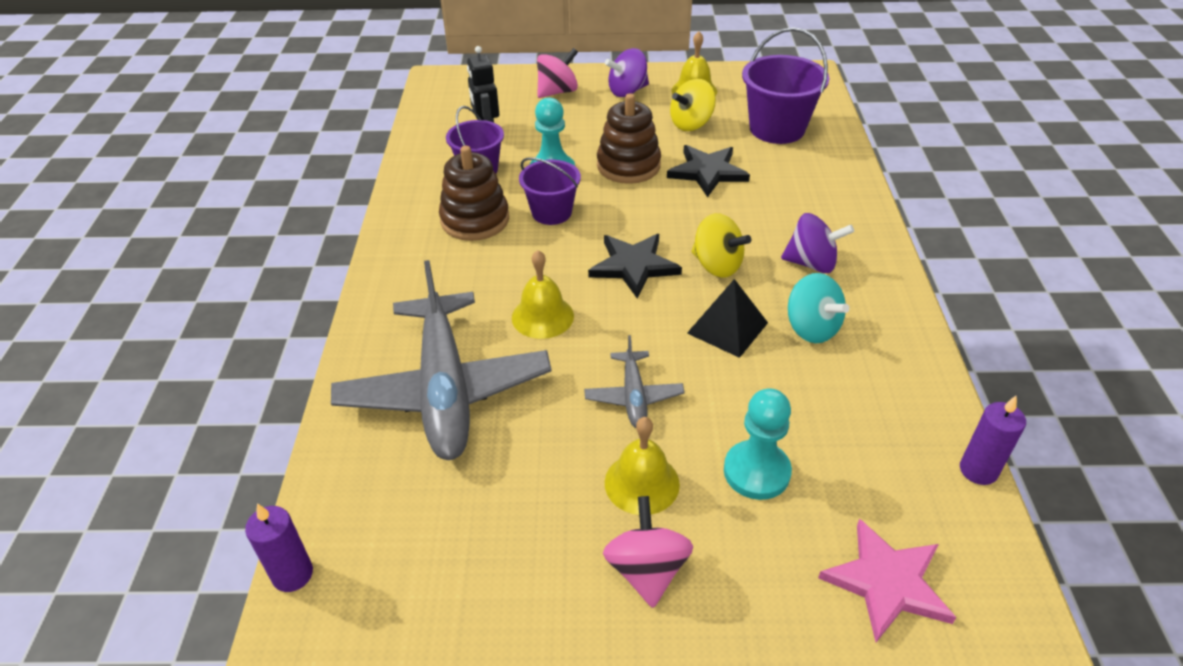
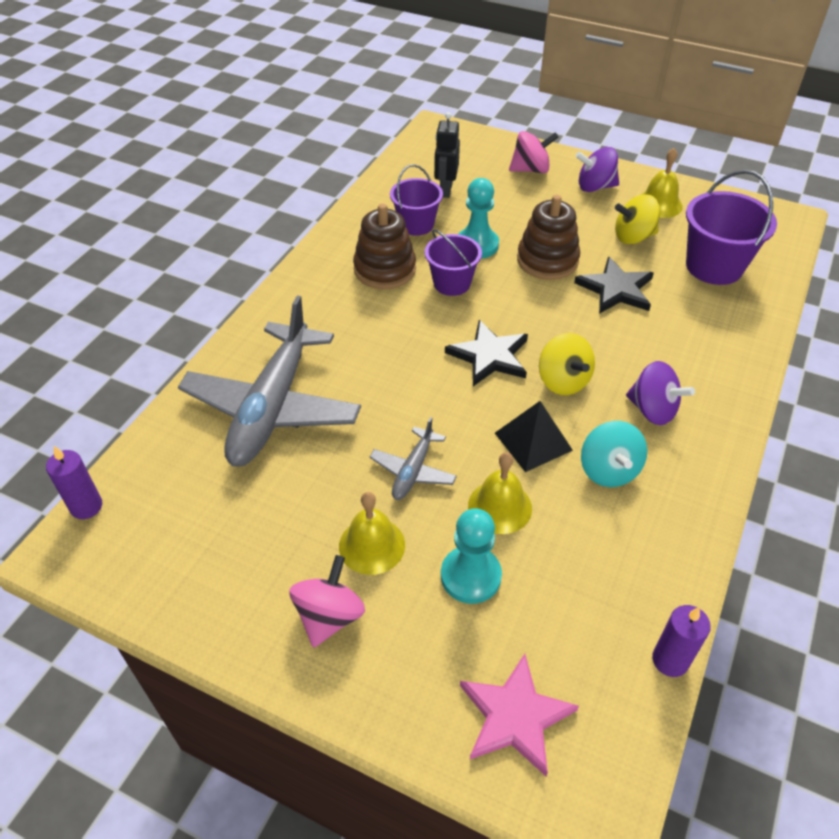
camera: 25 degrees right, 5 degrees up
(542, 316) = (385, 374): yellow bell -> yellow bell (500, 506)

